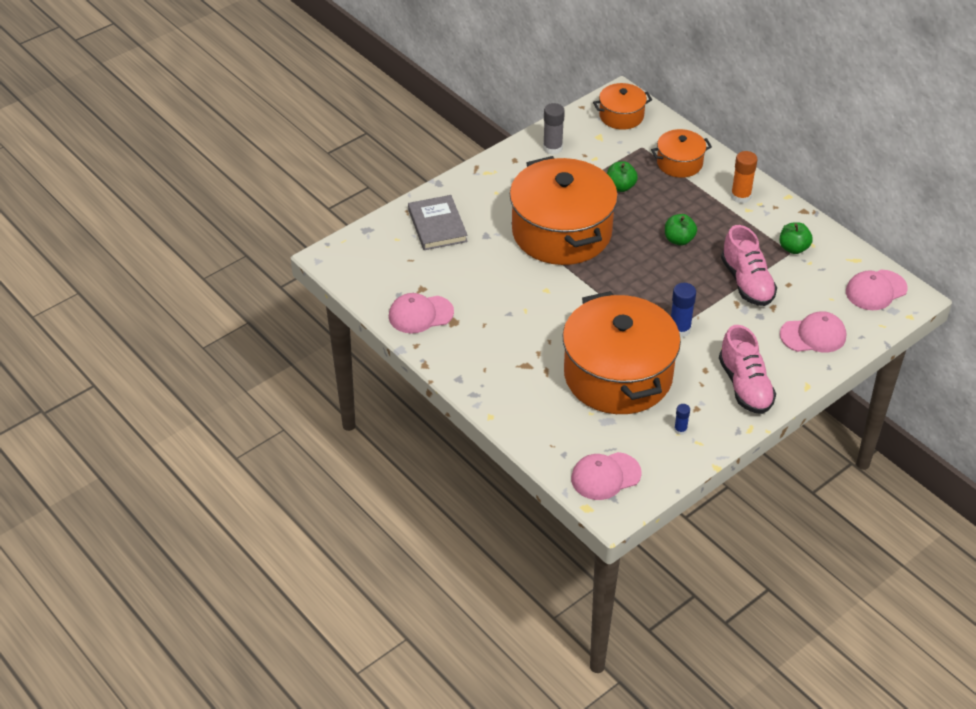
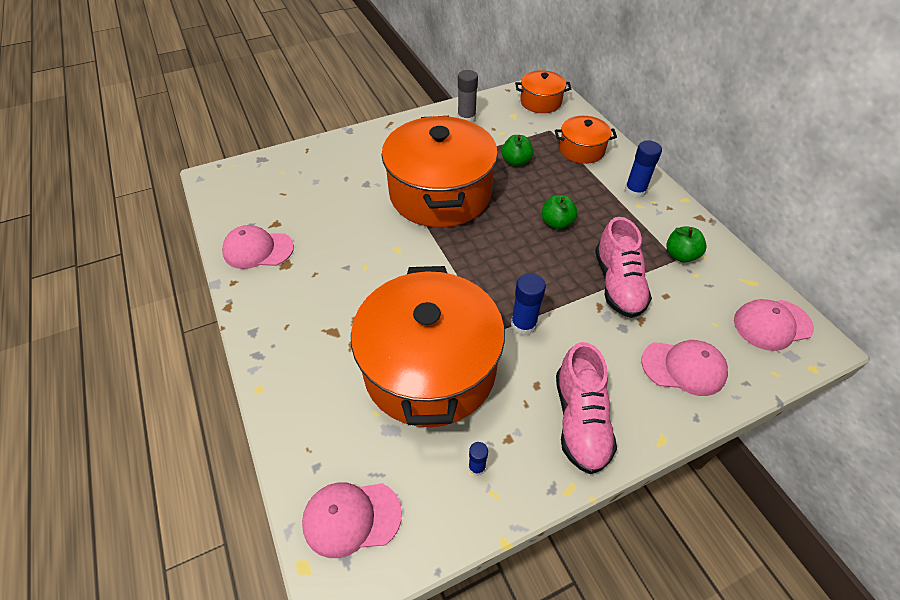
camera: 15 degrees right, 5 degrees up
(437, 225) = (326, 166): grey book -> none
(740, 196) = (635, 191): orange glue stick -> blue glue stick

